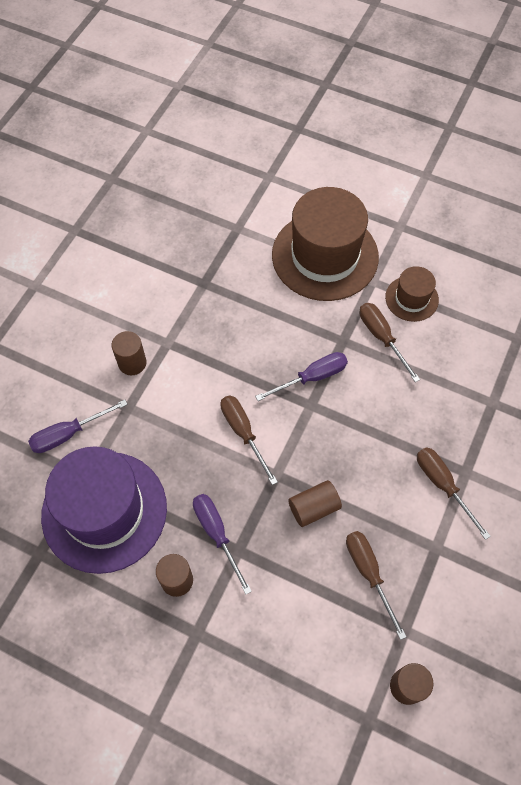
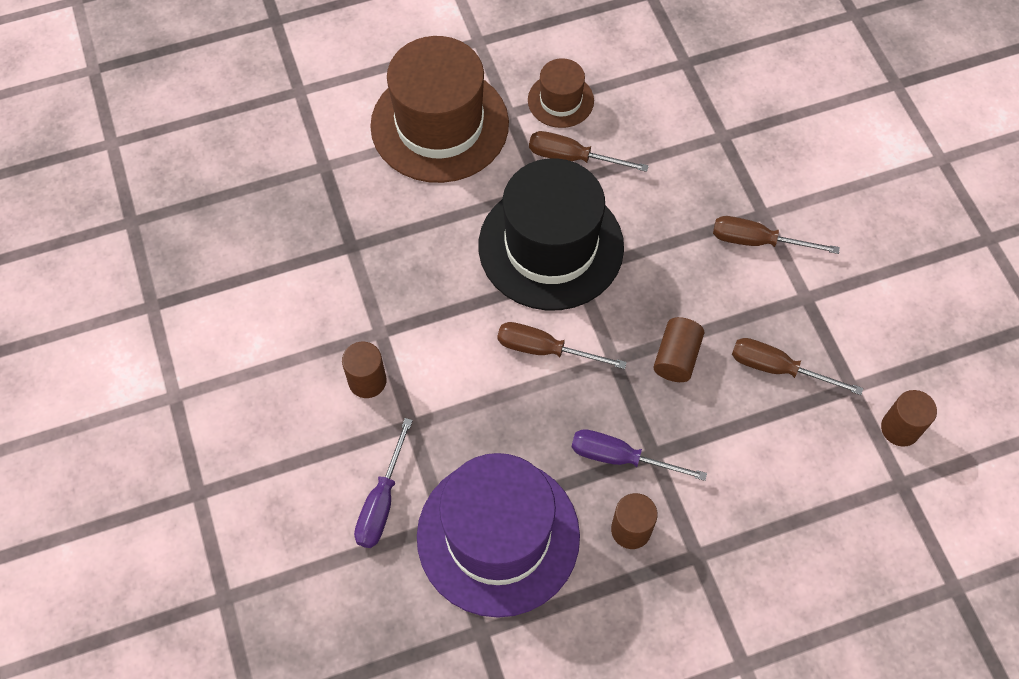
camera: 45 degrees left, 0 degrees up
(312, 377) = (551, 246): purple screwdriver -> black hat

